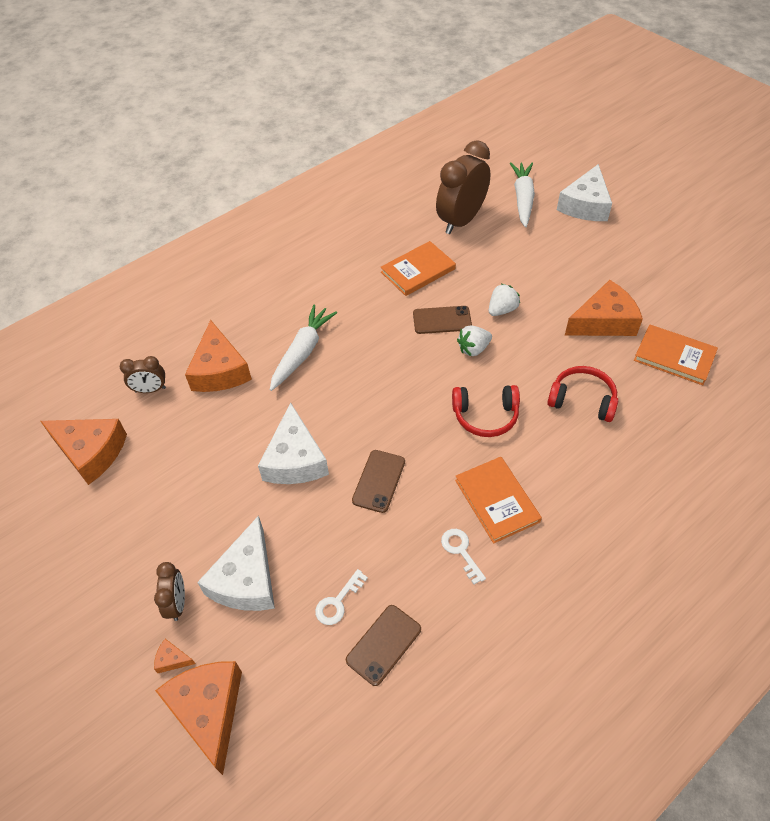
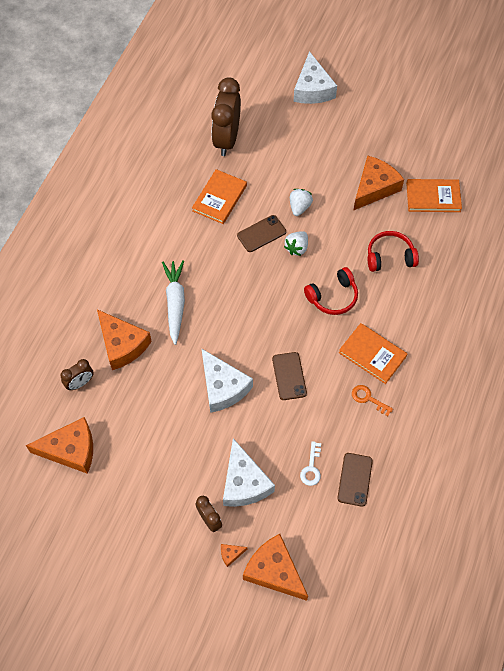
camera: 30 degrees left, 10 degrees up
(461, 551) = (368, 399): white key -> orange key
(522, 199) = (262, 100): white carrot -> none

